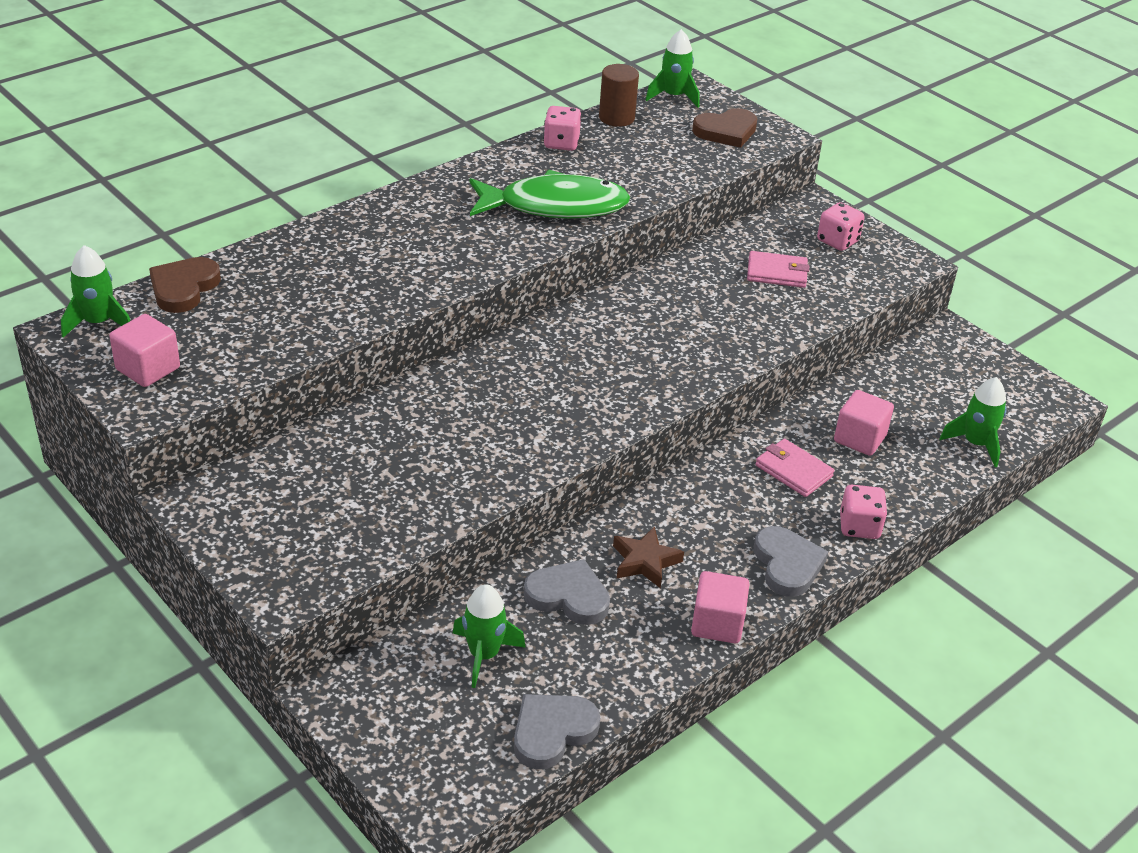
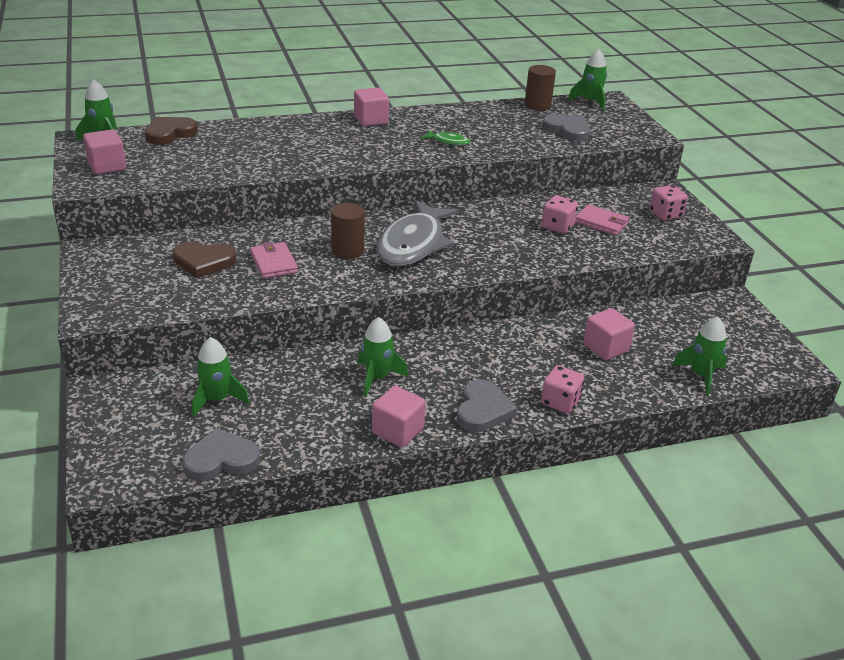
camera: 25 degrees right, 5 degrees down
(432, 195) = (371, 120): none -> pink cube
(519, 400) = (347, 250): none -> brown cylinder
(555, 206) = (448, 141): green fish -> green fish, size x0.41
(561, 143) = (485, 111): pink dice -> pink dice (557, 227)
(568, 596) = (305, 382): grey heart -> grey heart (567, 130)
(589, 367) = (413, 244): none -> grey fish
(645, 562) = (377, 378): brown star -> green rocket
(726, 131) = (612, 126): brown heart -> brown heart (204, 262)
(793, 471) = (536, 354): pink wallet -> pink wallet (273, 263)

